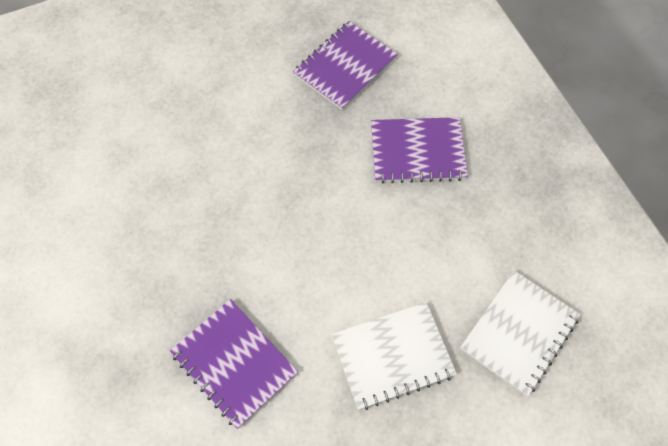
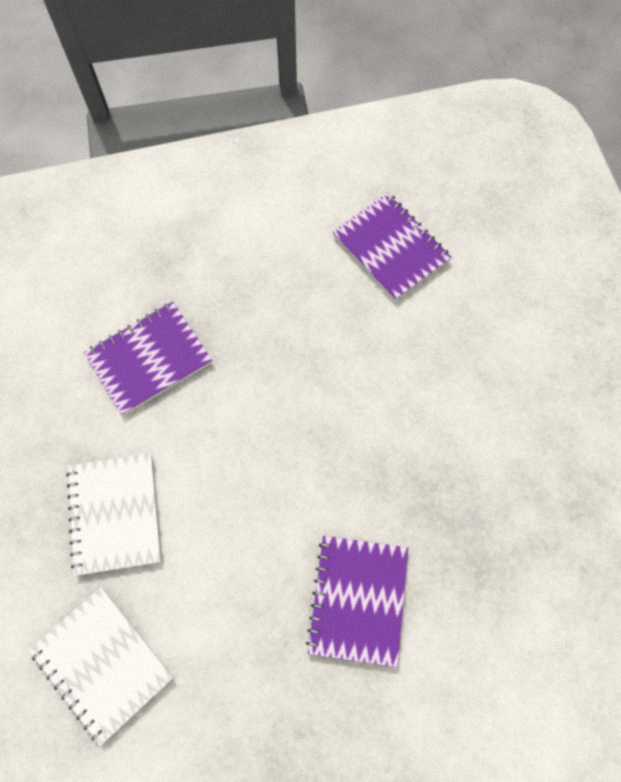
camera: 100 degrees right, 5 degrees up
(345, 67) = (498, 533): purple notebook -> purple notebook (390, 248)

